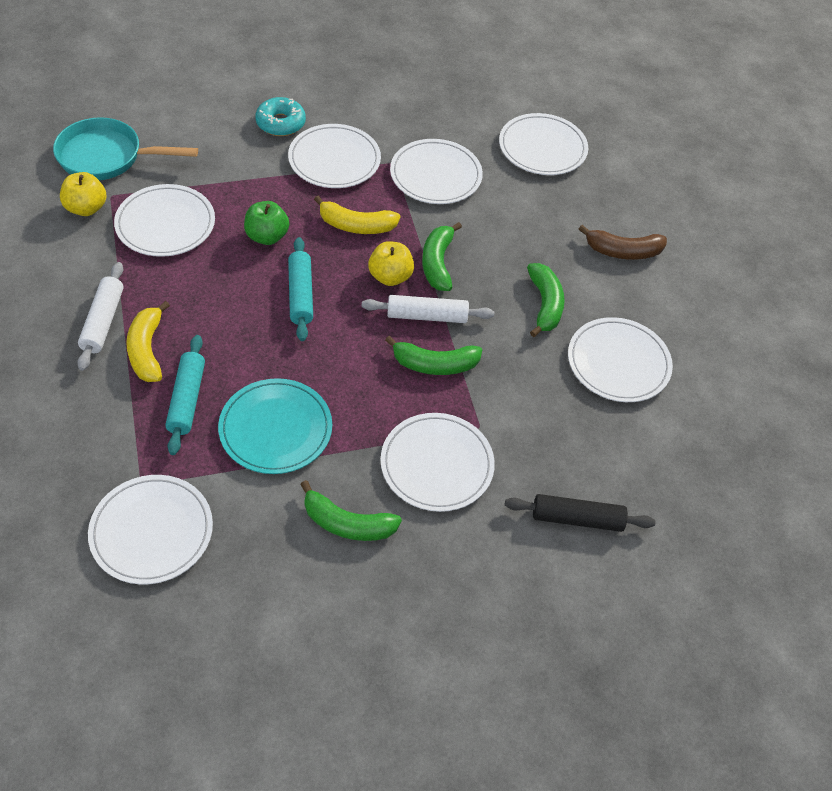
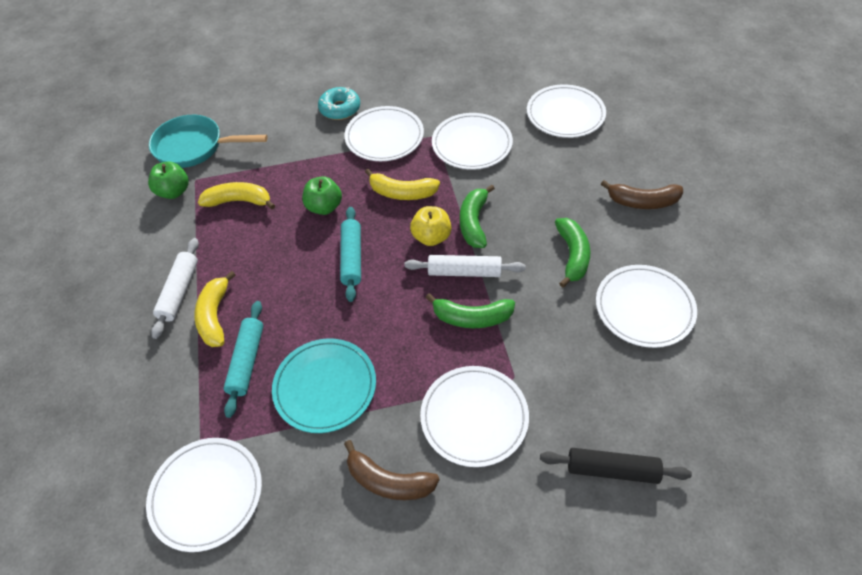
camera: 10 degrees right, 0 degrees up
(86, 208) = (174, 192): yellow apple -> green apple
(165, 224) = (239, 201): white plate -> yellow banana
(347, 523) = (389, 481): green banana -> brown banana

